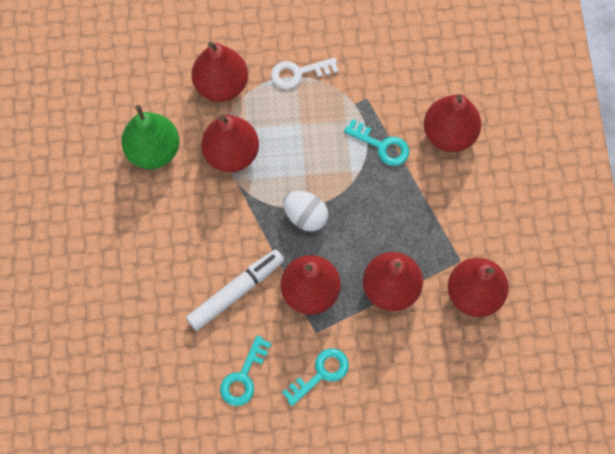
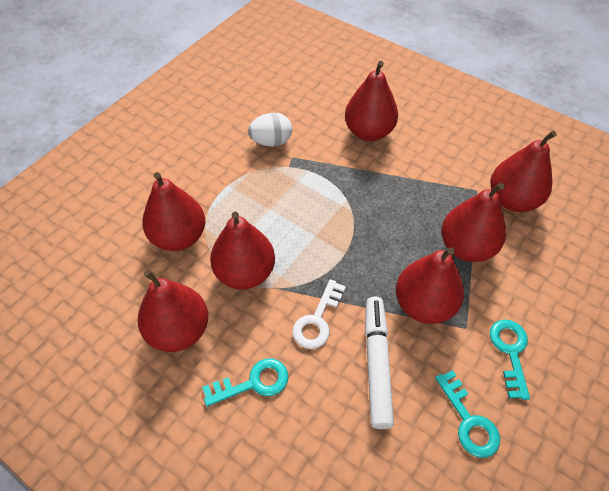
camera: 50 degrees left, 15 degrees down
(153, 151) = (179, 330): green pear -> red pear
(298, 73) = (227, 181): white key -> white key (317, 320)
(305, 216) = (352, 260): white egg -> white egg (271, 142)
(381, 145) = (339, 173): turquoise key -> turquoise key (253, 383)

